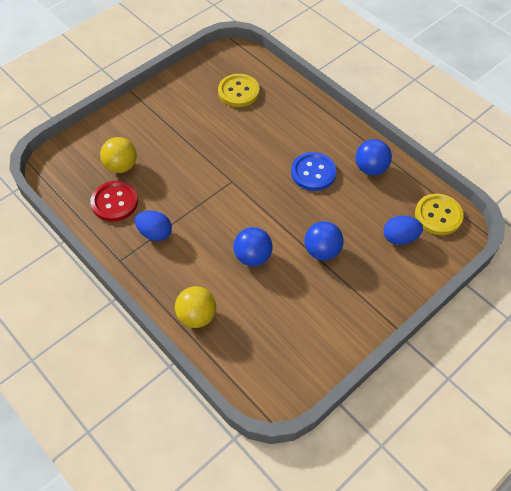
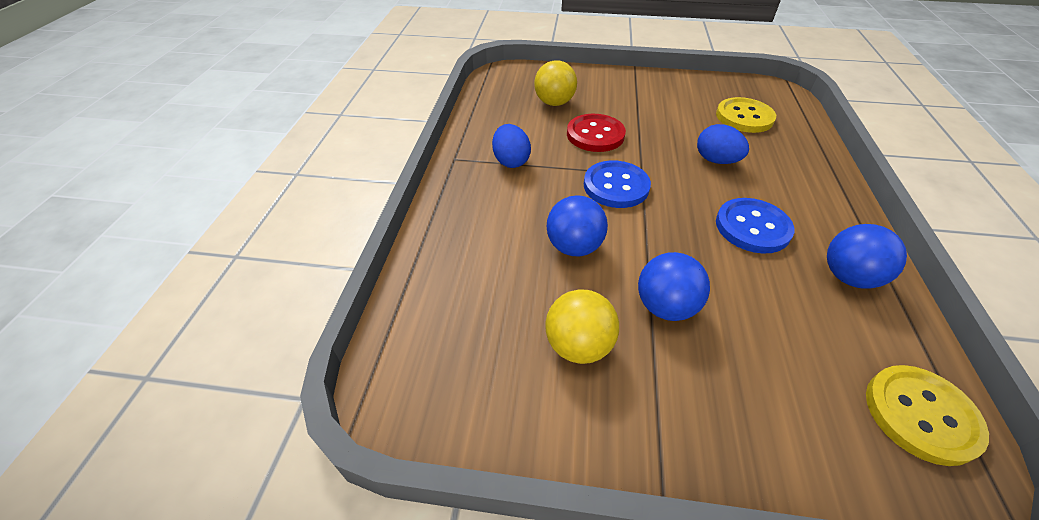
camera: 50 degrees right, 10 degrees down
(114, 202) = (512, 120): red button -> red button (595, 135)
(197, 316) = (446, 249): yellow ball -> yellow ball (578, 345)
(229, 201) = (616, 186): none -> blue button
(400, 238) = (809, 386): blue egg -> blue egg (716, 160)

